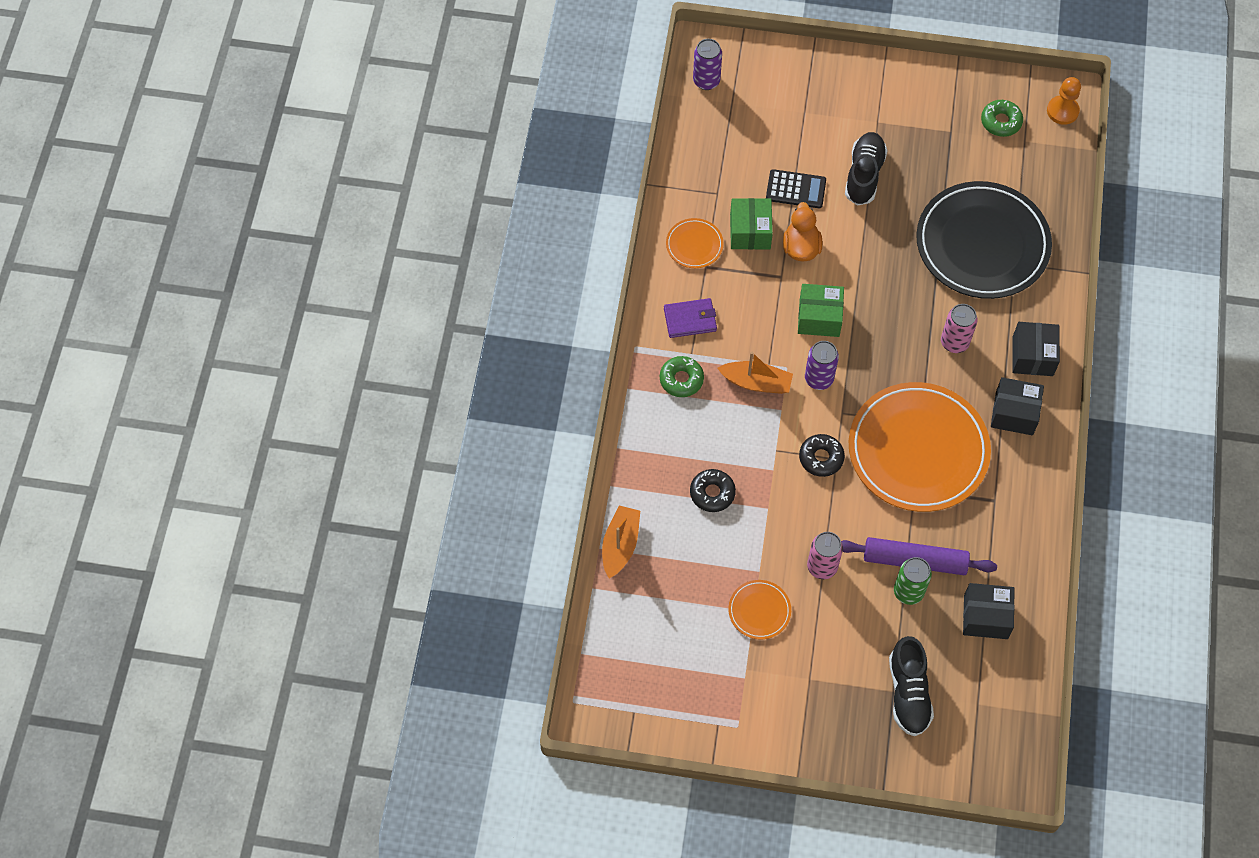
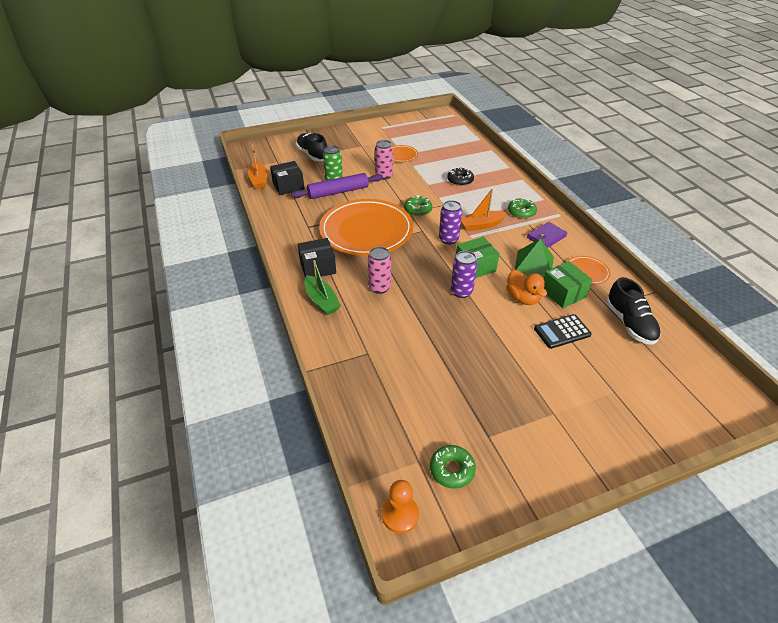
camera: 150 degrees right, 20 degrees down
(620, 545) = (483, 153): orange boat -> orange boat (259, 180)
(706, 81) = (708, 379): purple can -> purple can (461, 292)
(745, 286) = (534, 264): none -> green pyramid
(821, 458) = (417, 210): black donut -> green donut
(864, 175) = (525, 364): black shoe -> black shoe (629, 323)
(982, 244) = (400, 355): black plate -> none
(1032, 356) = (321, 301): black box -> green boat

